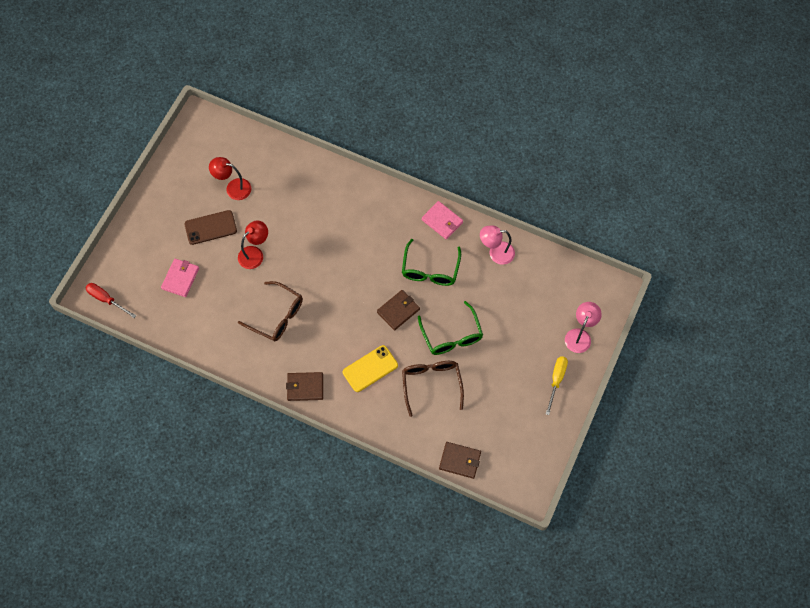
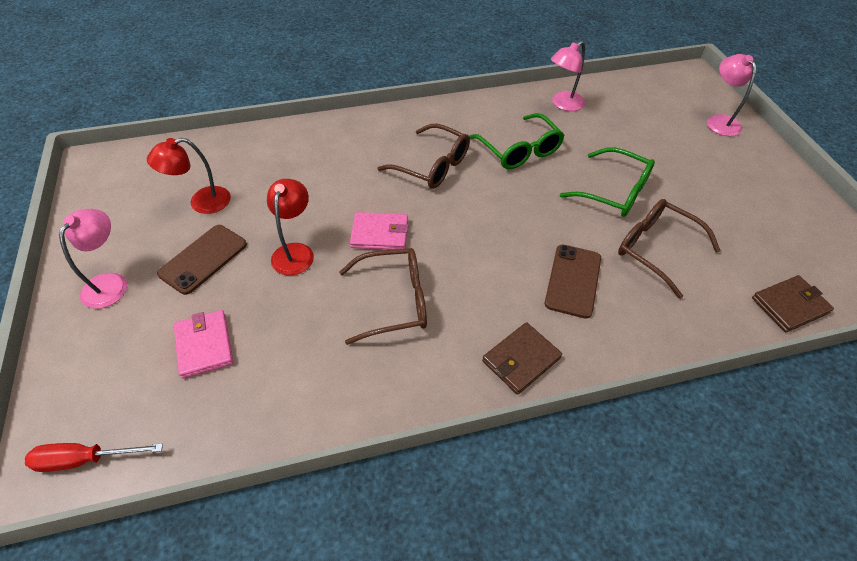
camera: 40 degrees left, 15 degrees down
(162, 212) = (110, 283): none -> pink lamp
(370, 245) = (432, 166): none -> brown glasses
(370, 368) = (573, 280): yellow phone -> brown phone
(398, 310) = (532, 204): brown wallet -> none
(442, 221) = (482, 108): pink wallet -> pink wallet (380, 233)
(556, 380) = (755, 166): yellow screwdriver -> none

